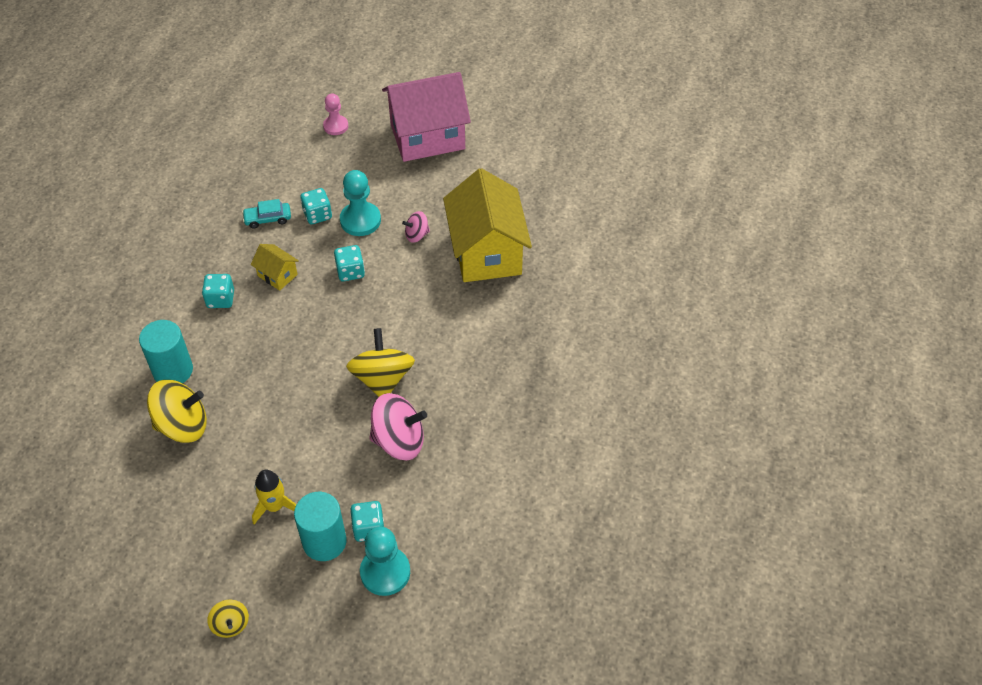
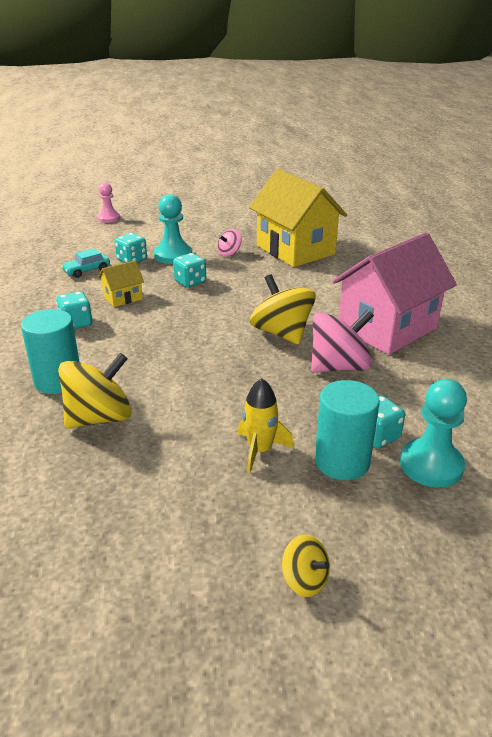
camera: 25 degrees left, 20 degrees down
(277, 275) = (123, 298): yellow house -> yellow house turned 45 degrees counterclockwise
(427, 137) = (189, 210): pink house -> pink house (387, 328)

